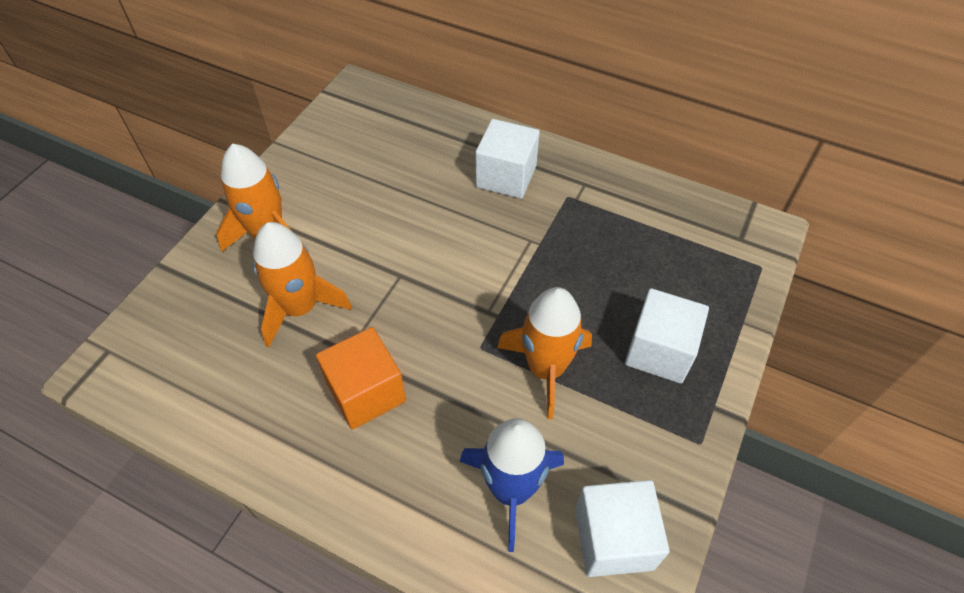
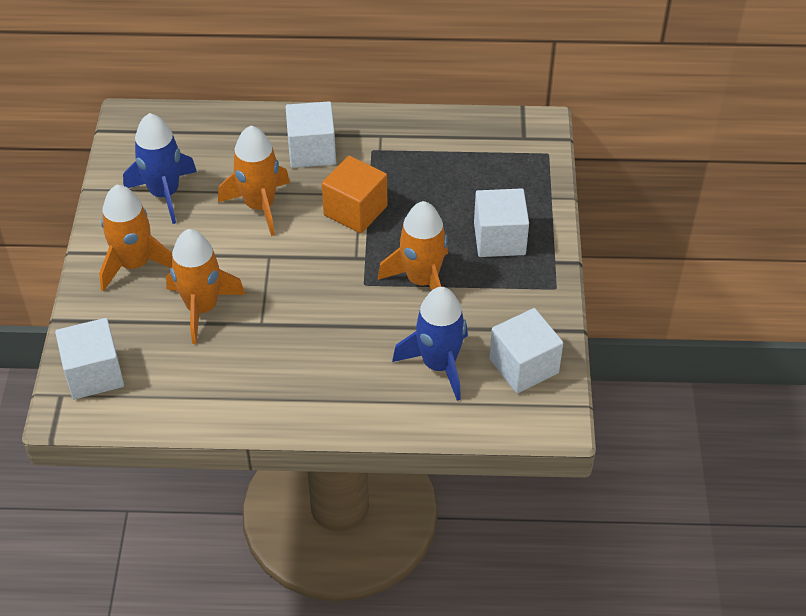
camera: 25 degrees left, 5 degrees down
(152, 340) = (94, 374): none -> white cube
(341, 171) = (164, 193): none -> blue rocket
(366, 392) = (295, 345): orange cube -> orange cube (355, 210)
(423, 216) = (260, 205): none -> orange rocket

